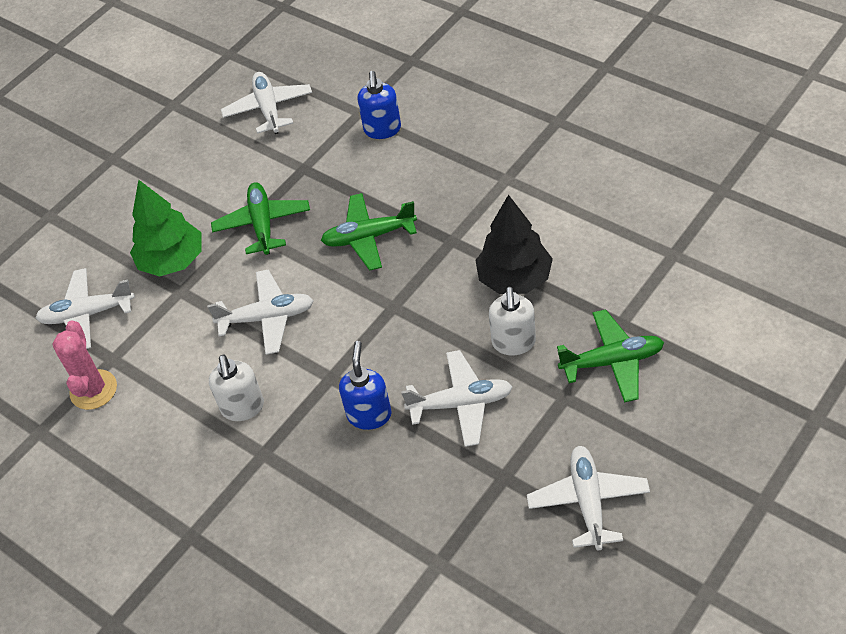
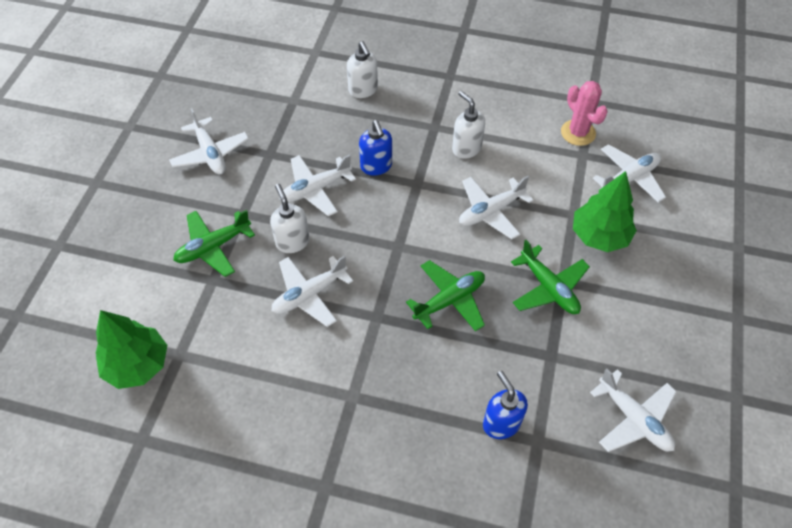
camera: 150 degrees right, 5 degrees up
(328, 548) = (363, 90): none -> white soap dispenser
(515, 279) = (309, 295): black tree -> white plane
(720, 254) = (137, 365): none -> green tree

